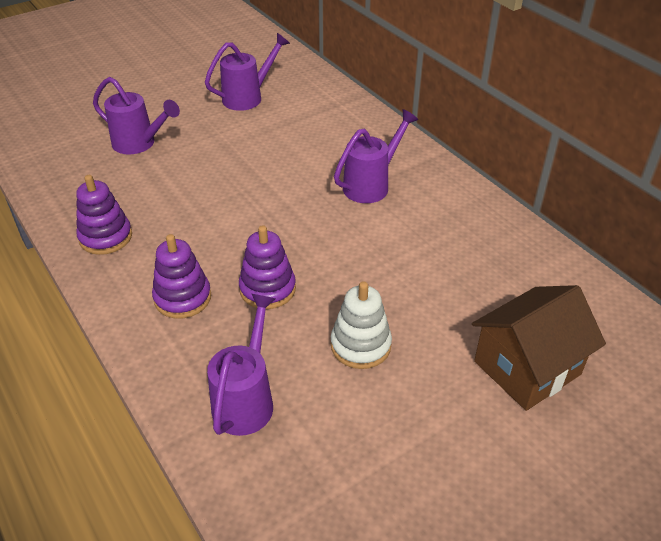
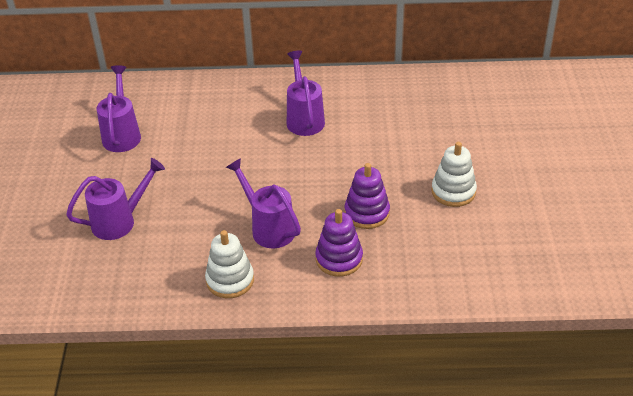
camera: 55 degrees left, 0 degrees up
(106, 237) = (230, 280): purple stacking toy -> white stacking toy
(246, 400) = (459, 261): purple watering can -> purple watering can (269, 228)
(527, 368) = (522, 133): brown house -> none

